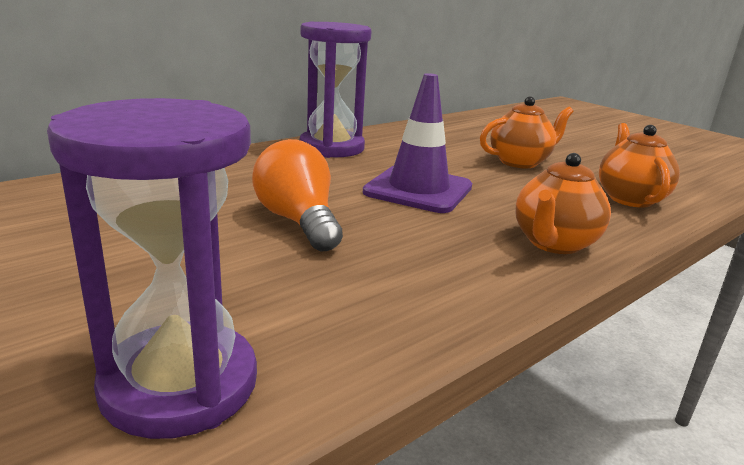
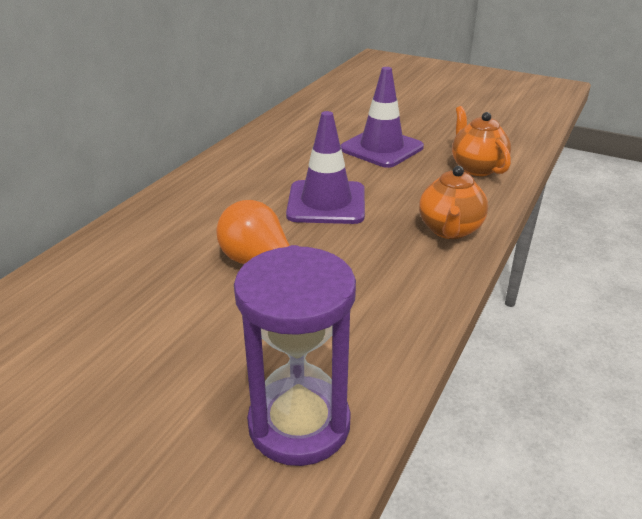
camera: 20 degrees left, 10 degrees up
(332, 148) = (223, 172): purple hourglass -> none
(520, 162) = (381, 148): orange teapot -> purple traffic cone

